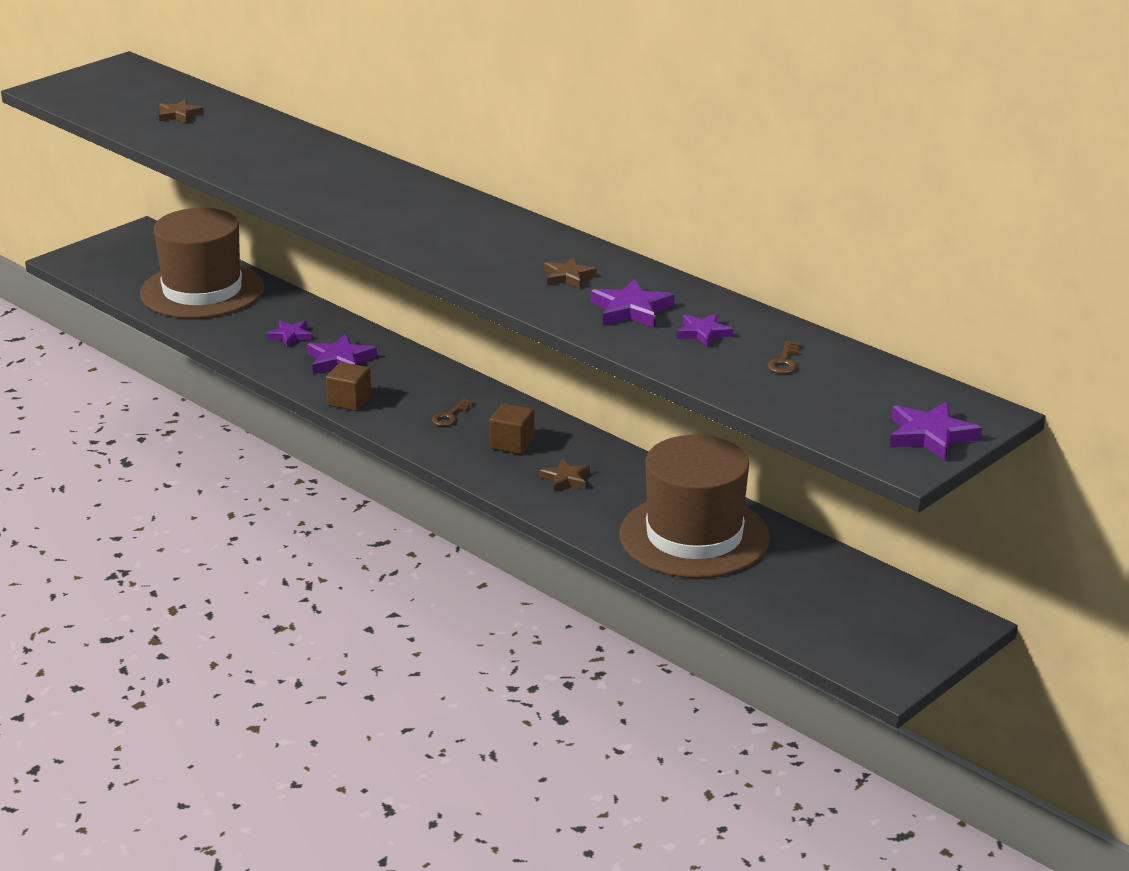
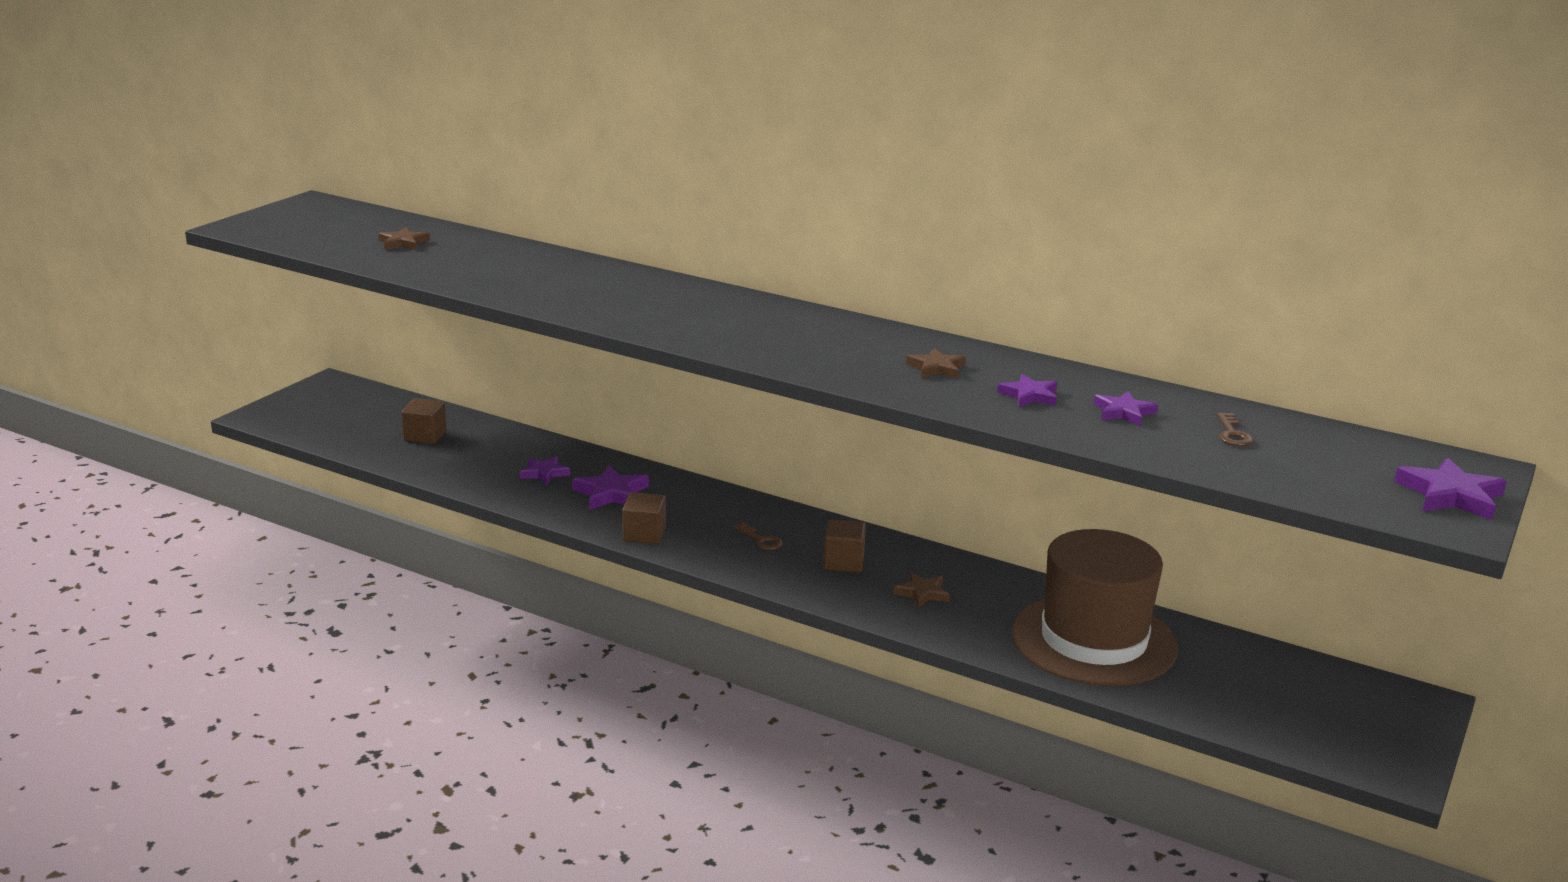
camera: 15 degrees left, 5 degrees down
(202, 291) = (425, 436): brown hat -> brown cube
(450, 416) = (761, 540): brown key -> brown key turned 60 degrees counterclockwise
(631, 310) = (1029, 395): purple star -> purple star, size x0.66

